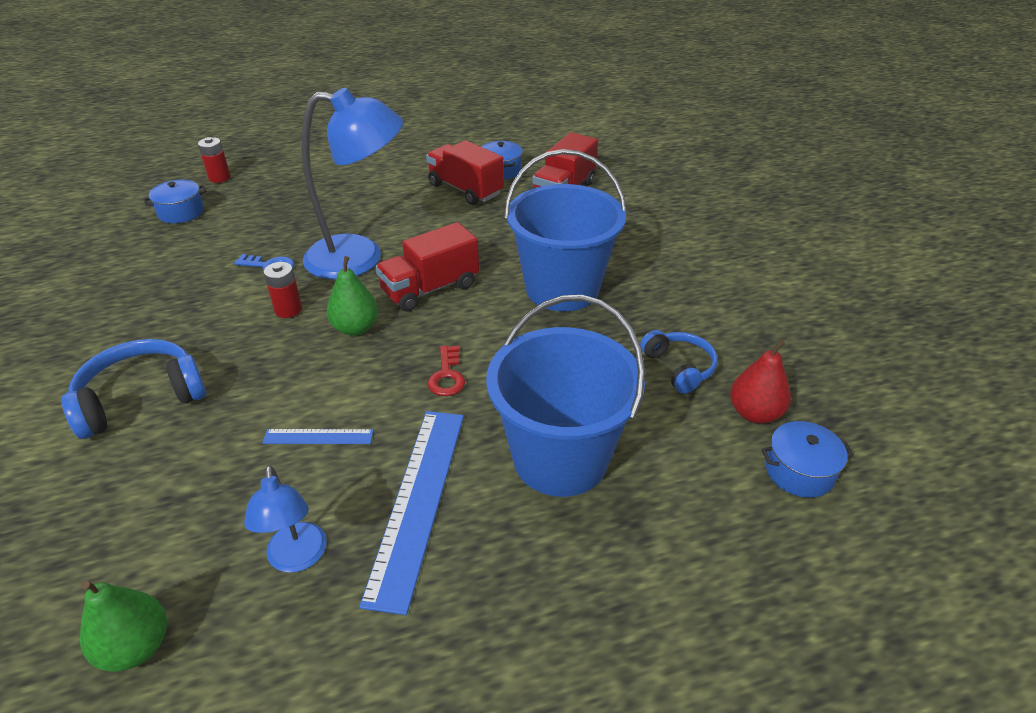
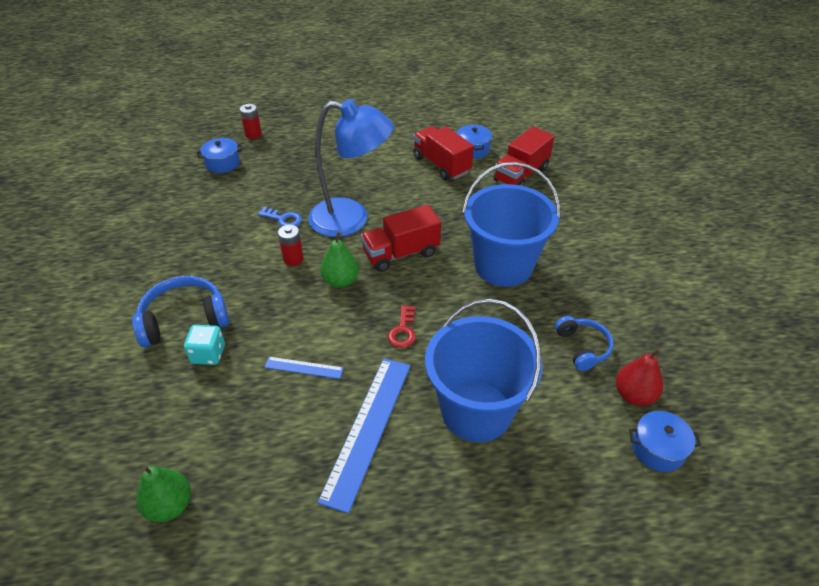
camera: 10 degrees right, 5 degrees up
(180, 437) = (208, 354): none -> turquoise dice
(297, 558) = (279, 459): blue lamp -> none

